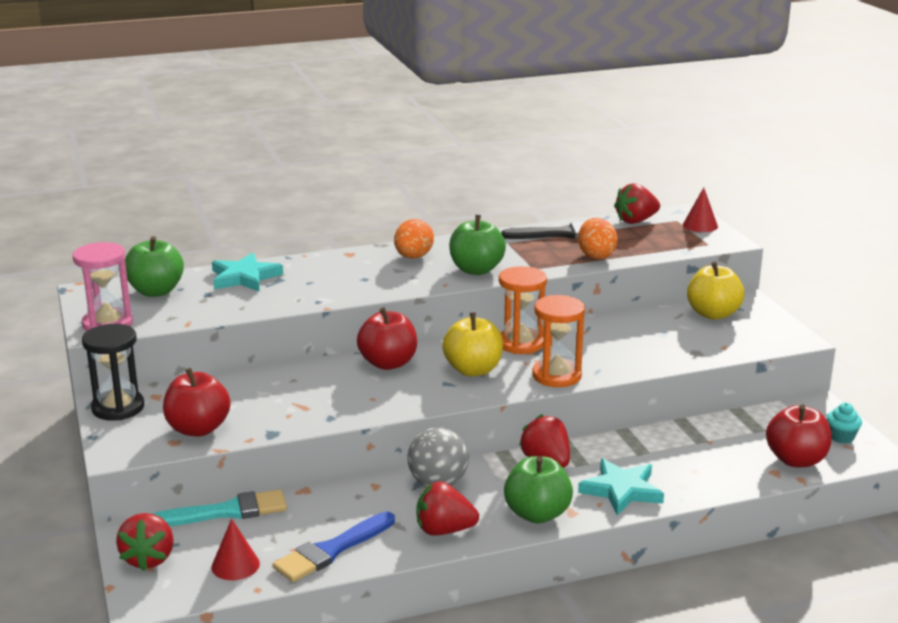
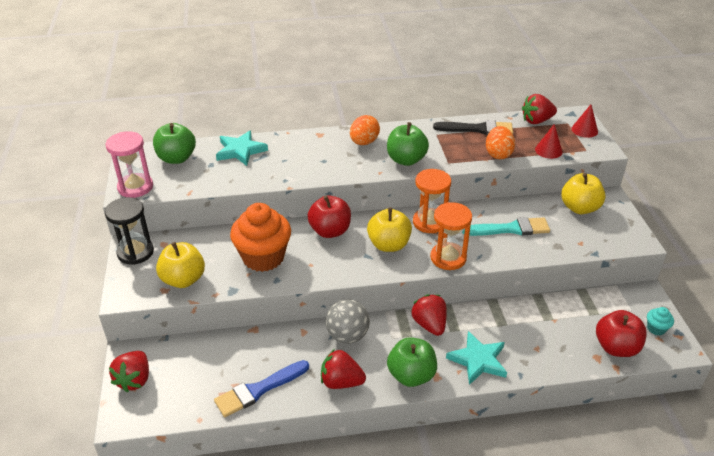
camera: 10 degrees right, 15 degrees up
(198, 429) = (183, 279): red apple -> yellow apple
(226, 512) = (196, 343): turquoise brush -> turquoise brush (510, 229)
(235, 565) = (190, 394): red cone -> red cone (548, 150)
(304, 397) = (263, 257): none -> orange cupcake

